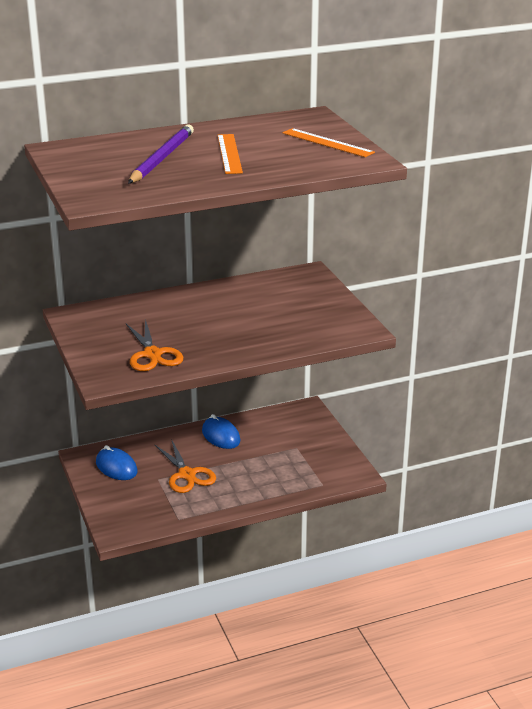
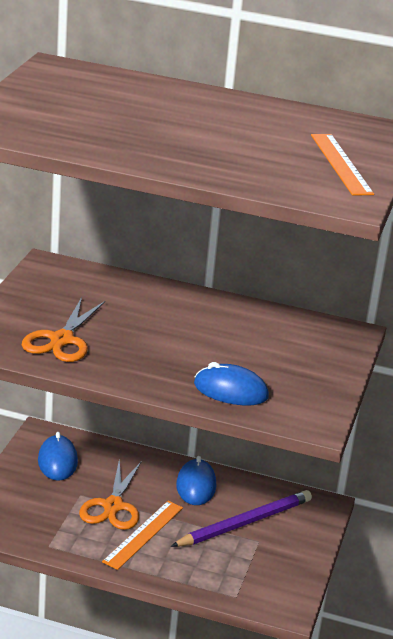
camera: 35 degrees right, 0 degrees up
(161, 158) = (133, 112): purple pencil -> purple pencil (244, 523)
(229, 153) = (211, 134): orange ruler -> orange ruler (143, 534)
(293, 335) = (230, 390): none -> blue mouse

